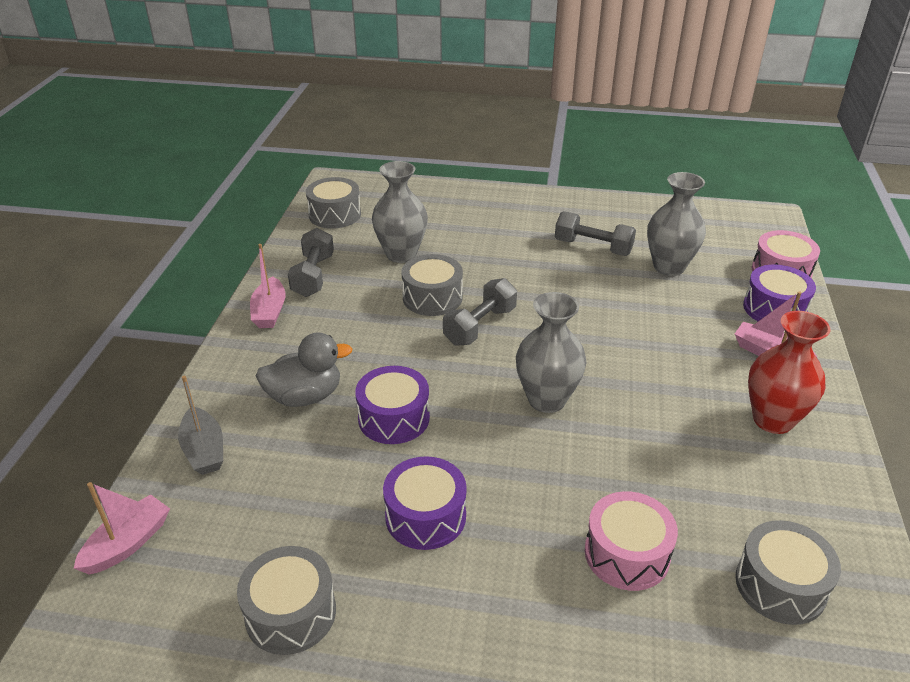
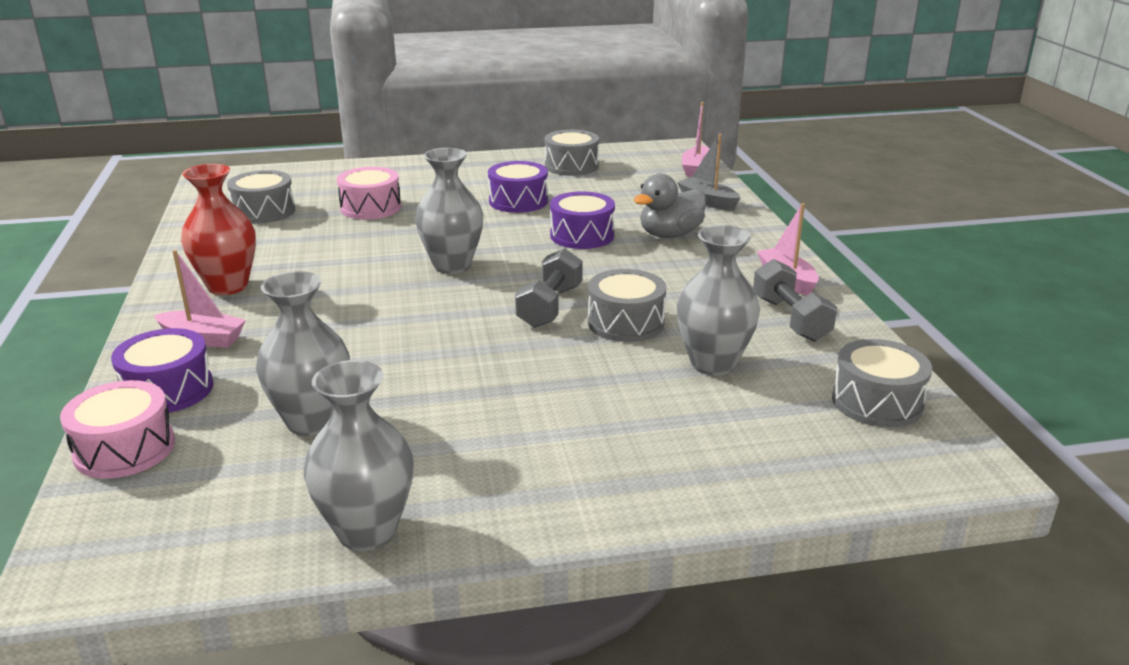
camera: 160 degrees right, 10 degrees down
(593, 247) = (437, 430): grey dumbbell -> none
(635, 209) = (367, 531): none -> grey vase

